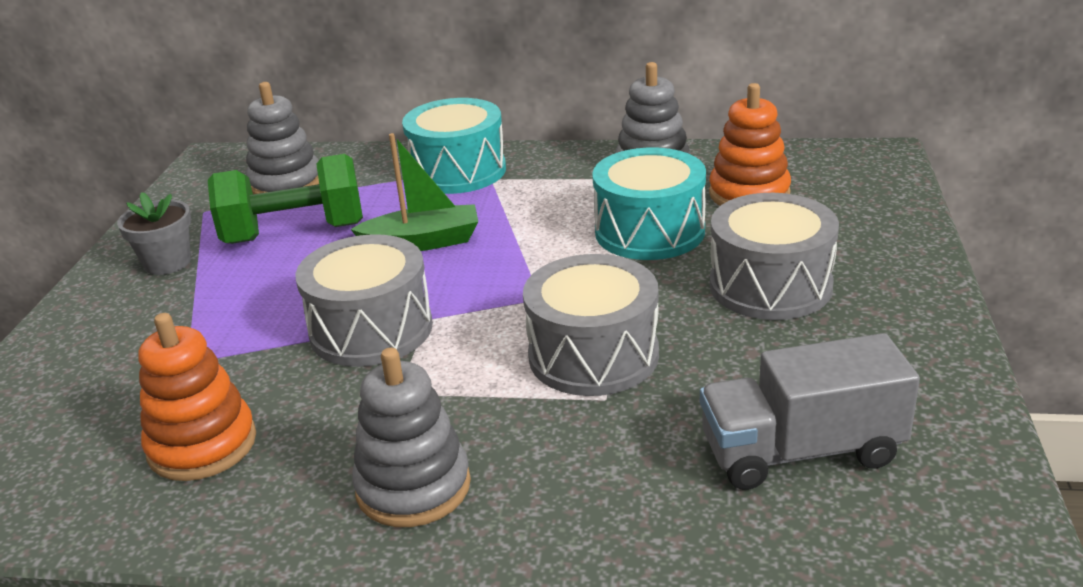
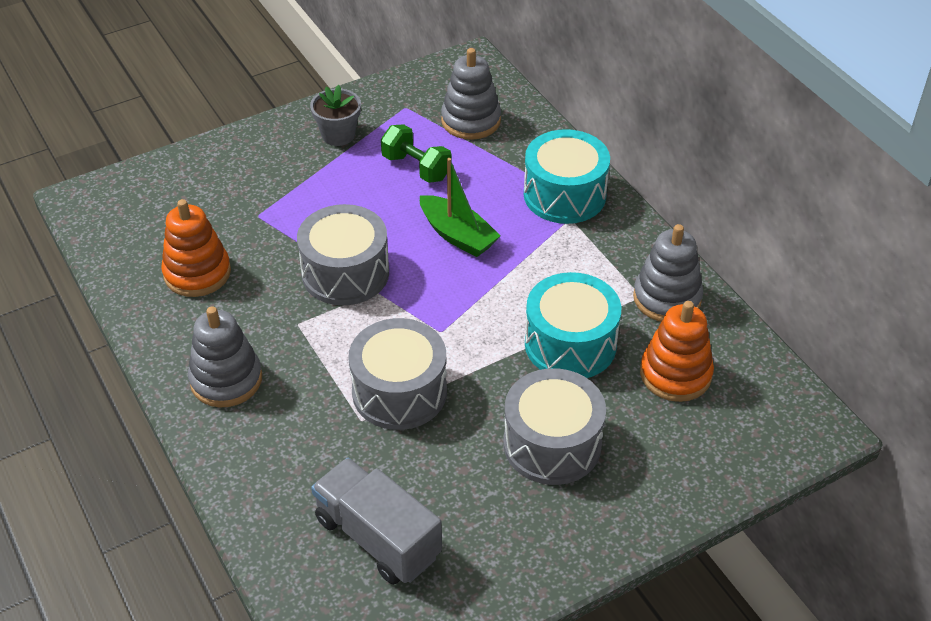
camera: 50 degrees right, 15 degrees up
(294, 233) = (416, 167): green dumbbell -> green dumbbell, size x0.64

